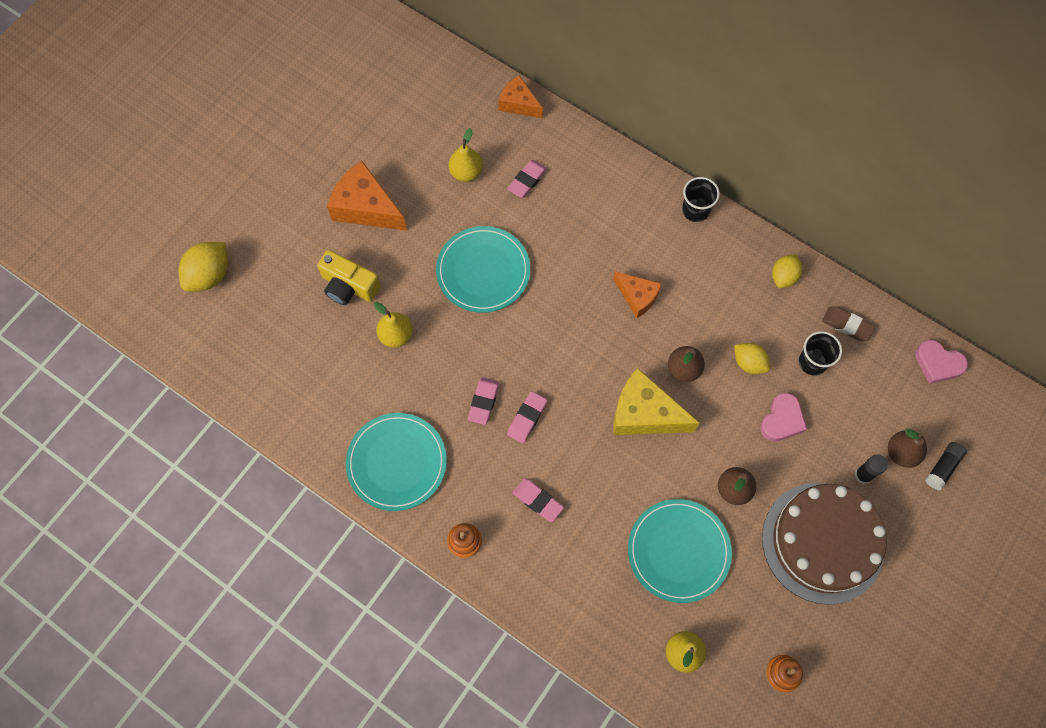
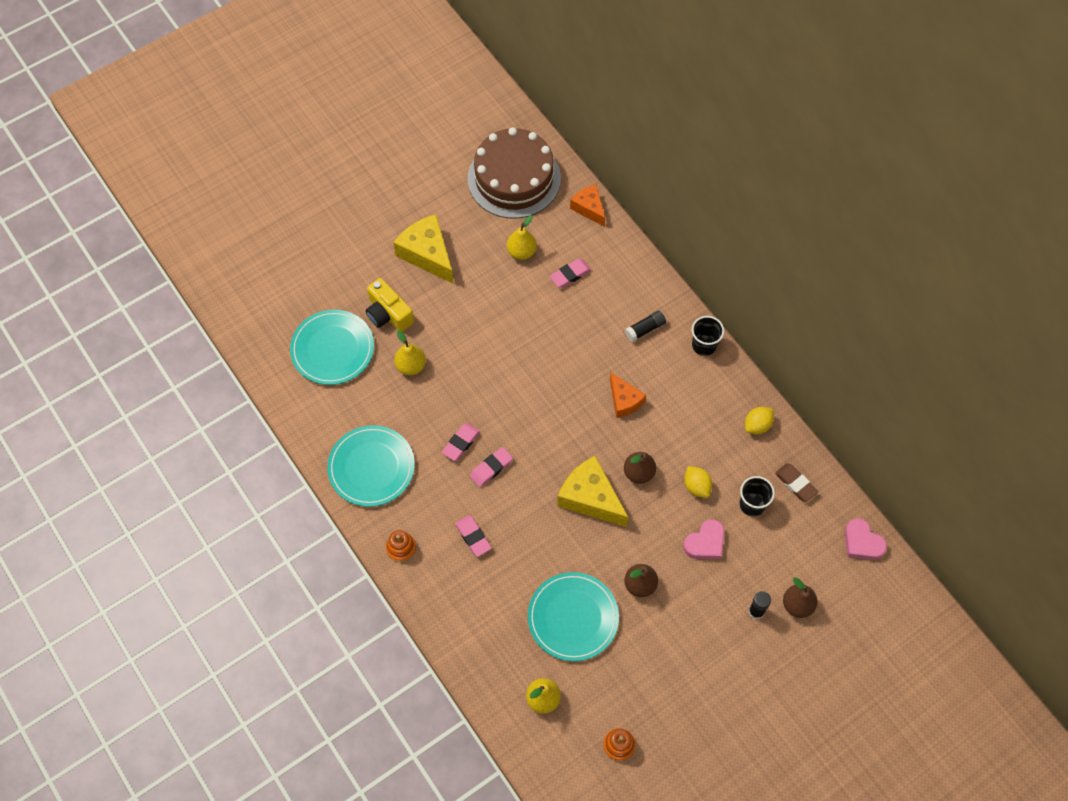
camera: 20 degrees right, 5 degrees down
(209, 275) = (280, 269): yellow lemon -> none
(366, 207) = (427, 254): orange cheese -> yellow cheese
(483, 271) = (503, 337): turquoise plate -> turquoise plate (332, 349)
(822, 542) = (697, 653): brown cake -> brown cake (514, 178)
(943, 467) = (828, 629): black glue stick -> black glue stick (645, 329)

